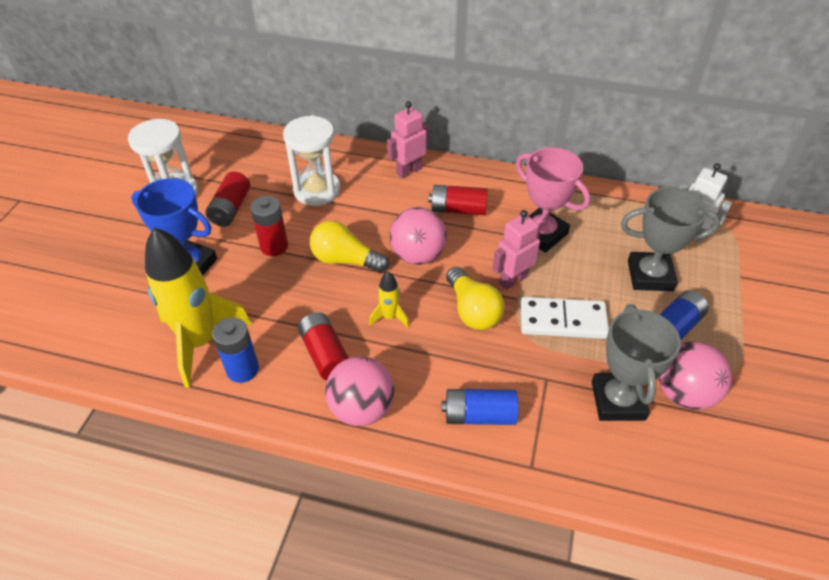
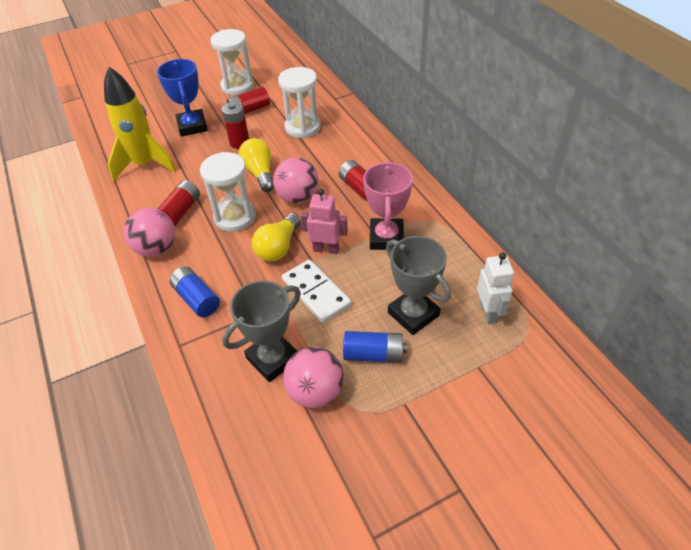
camera: 50 degrees right, 0 degrees up
(242, 369) = (141, 190): blue battery -> none
(390, 317) = (235, 217): yellow rocket -> white hourglass
(409, 171) = (368, 148): pink robot -> none

